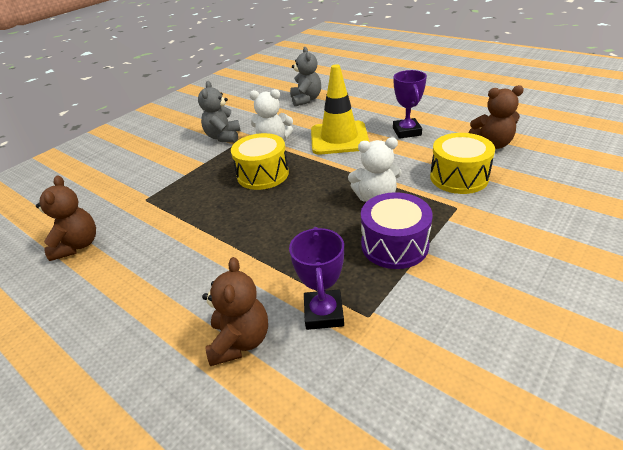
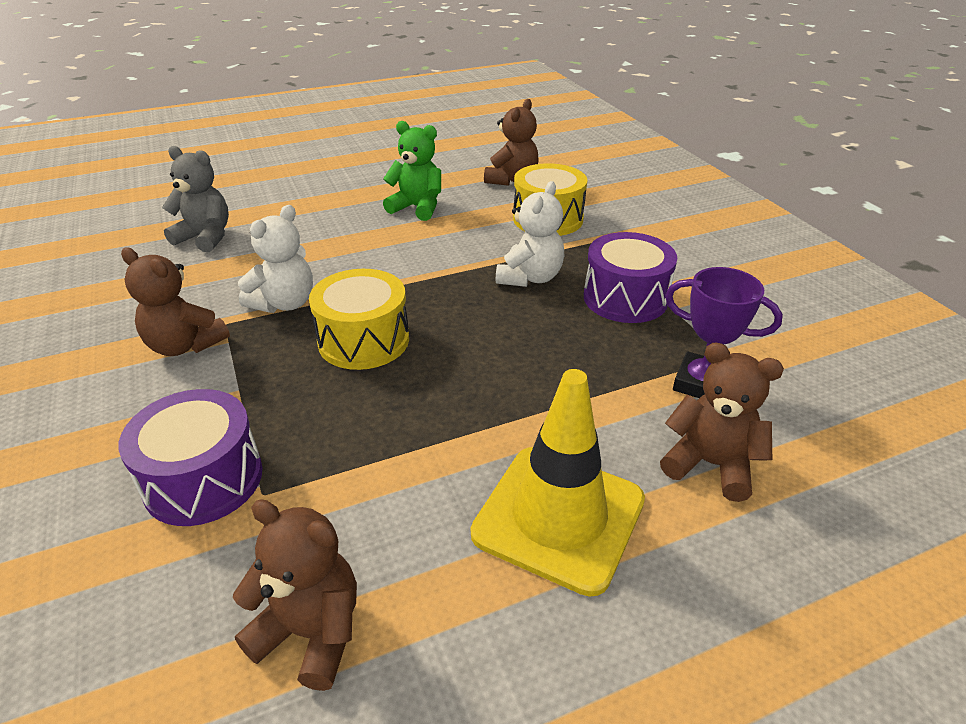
camera: 65 degrees left, 0 degrees up
(146, 183) = (203, 479): none -> purple drum
(223, 137) = (185, 345): grey teddy bear -> brown teddy bear
(339, 138) = (361, 252): yellow traffic cone -> yellow traffic cone (559, 517)
(407, 131) = (417, 208): purple trophy -> green teddy bear

